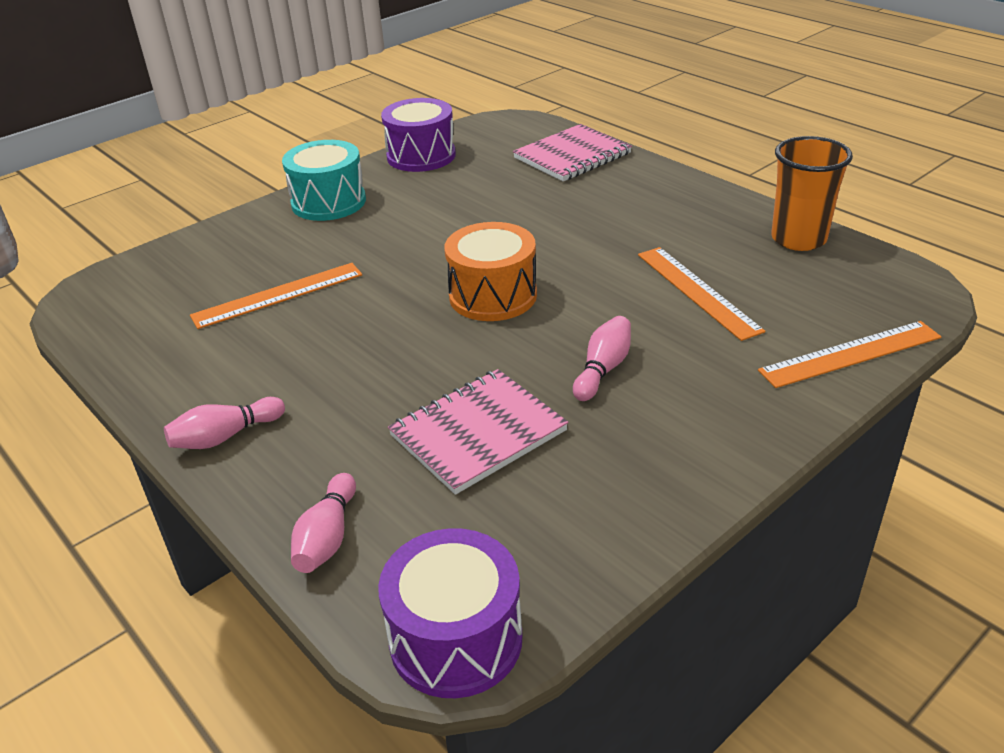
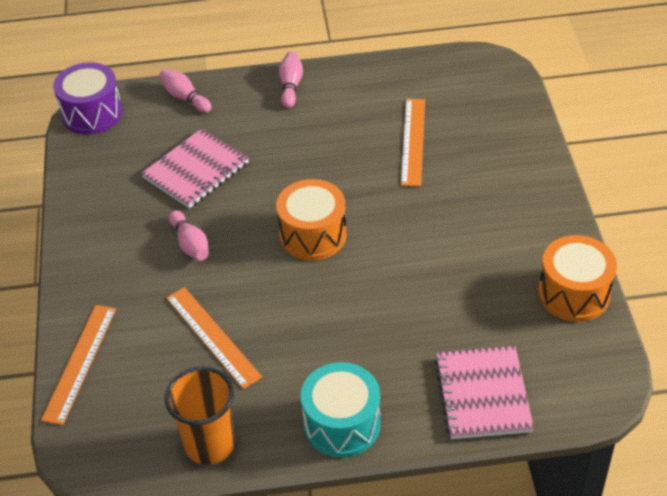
camera: 125 degrees right, 10 degrees up
(328, 202) = (530, 206): turquoise drum -> turquoise drum (342, 424)
(421, 156) = (574, 293): purple drum -> orange drum
(478, 433) = (196, 170): pink notebook -> pink notebook turned 45 degrees clockwise
(697, 291) = (212, 336): orange ruler -> orange ruler turned 45 degrees clockwise

